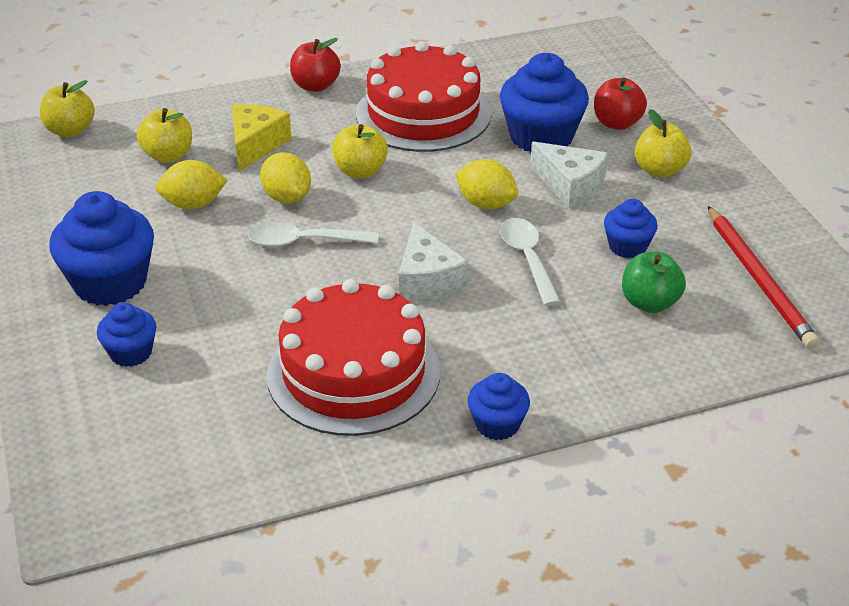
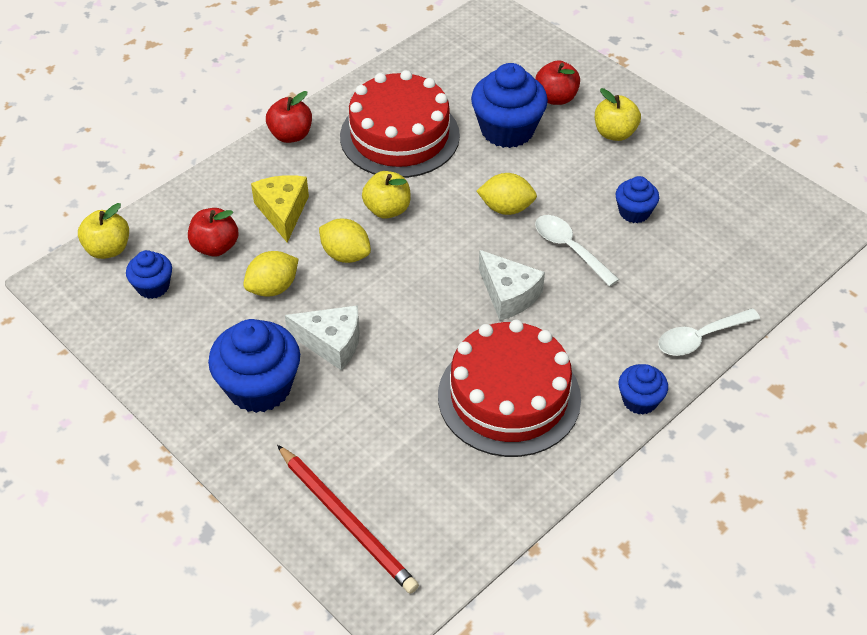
camera: 25 degrees left, 10 degrees up
(131, 353) = (325, 444): blue cupcake -> blue cupcake (153, 286)
(168, 156) = (215, 247): yellow apple -> red apple
(304, 242) = (389, 292): white spoon -> white spoon (700, 338)
(570, 185) = (558, 169): white cheese -> white cheese (331, 343)
(649, 303) = (679, 257): green apple -> none
(759, 280) = (741, 210): red pencil -> red pencil (347, 521)

